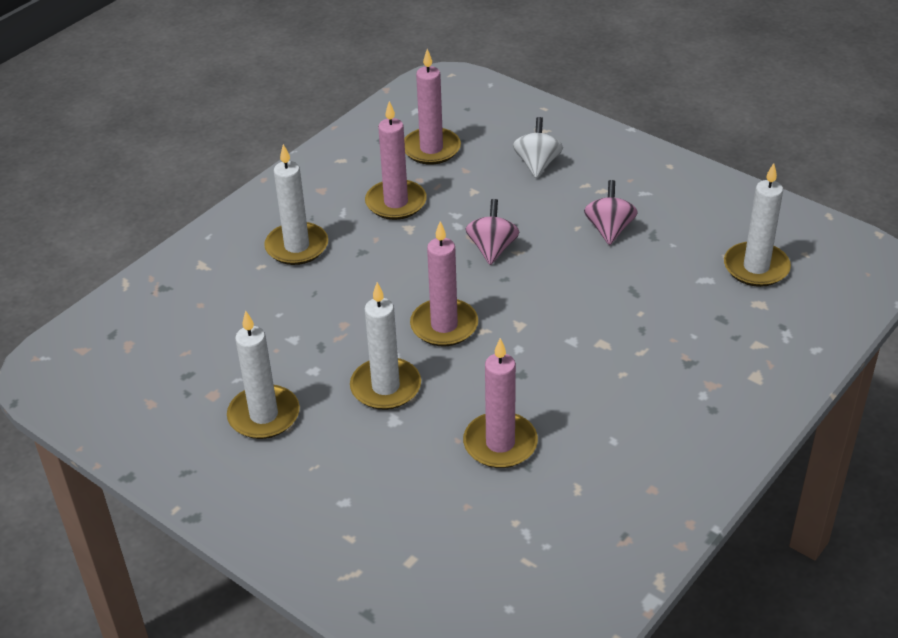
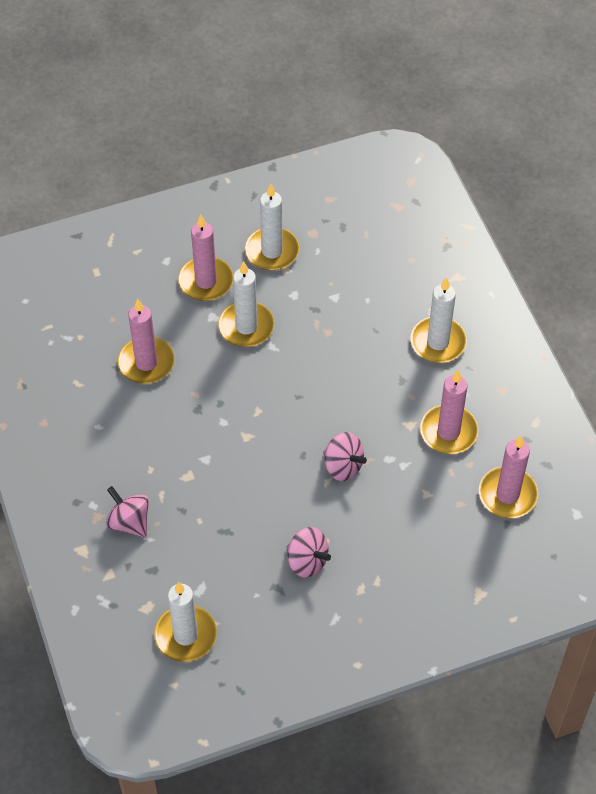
camera: 120 degrees right, 15 degrees up
(444, 326) = (280, 390): pink candle -> pink candle (206, 281)
(537, 164) = (431, 562): white spinning top -> none
(692, 358) = (129, 522): none -> pink spinning top

